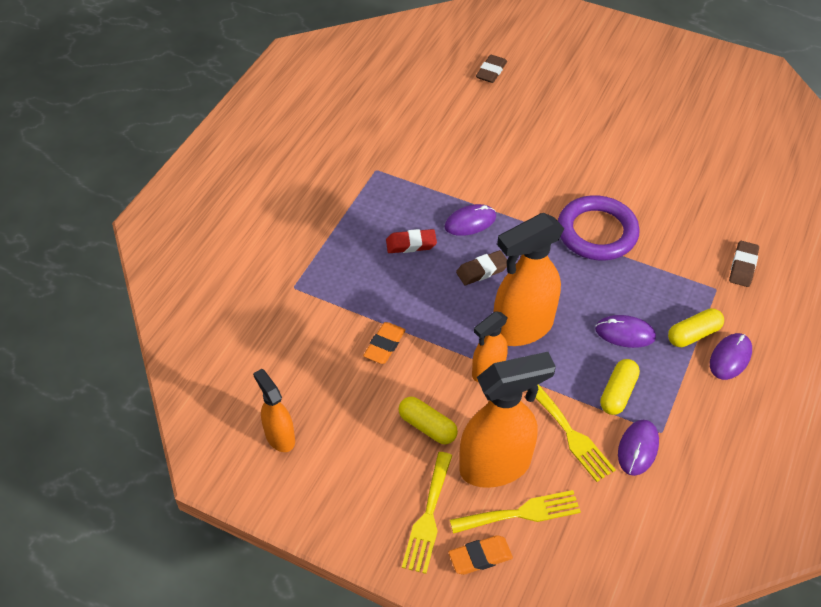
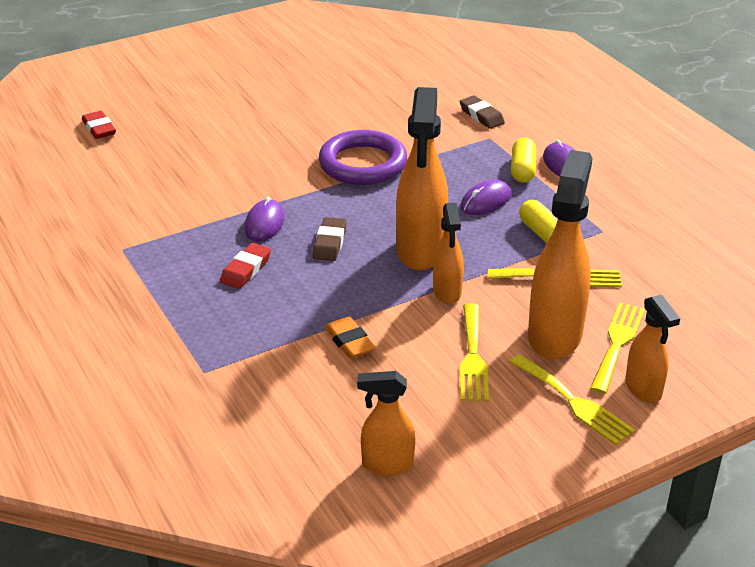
camera: 55 degrees left, 15 degrees down
(427, 426) = (473, 357): yellow capsule -> yellow fork
(480, 557) = (643, 389): orange eraser -> orange spray bottle
(491, 72) = (99, 129): brown eraser -> red eraser
(638, 448) = (607, 250): purple mouse -> none

